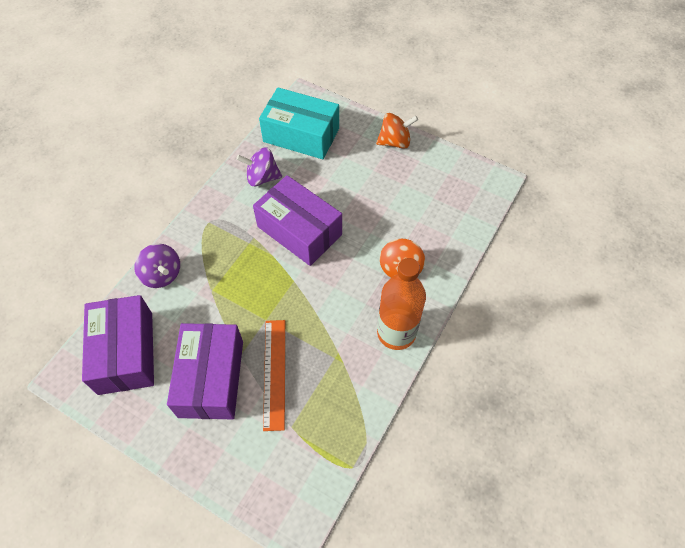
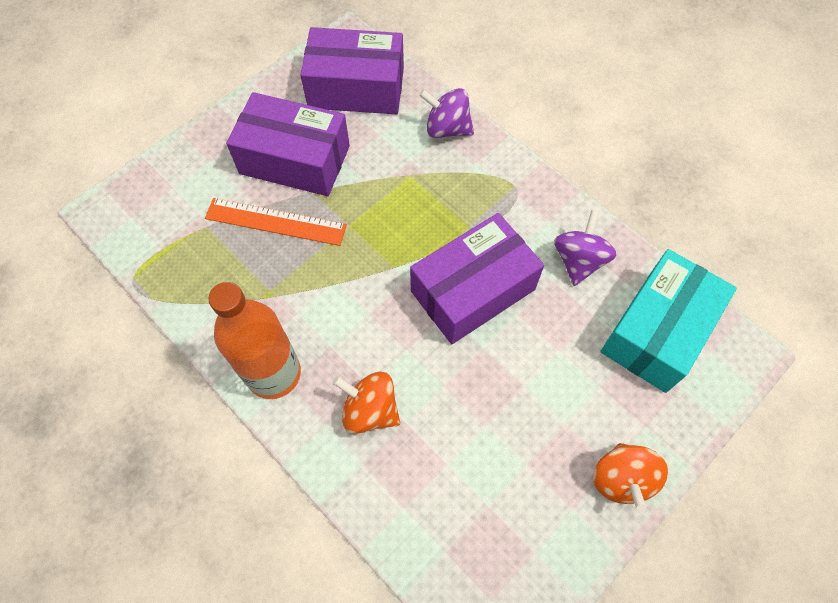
camera: 105 degrees right, 5 degrees up
(162, 274) = (447, 129): purple spinning top -> purple spinning top turned 45 degrees clockwise

